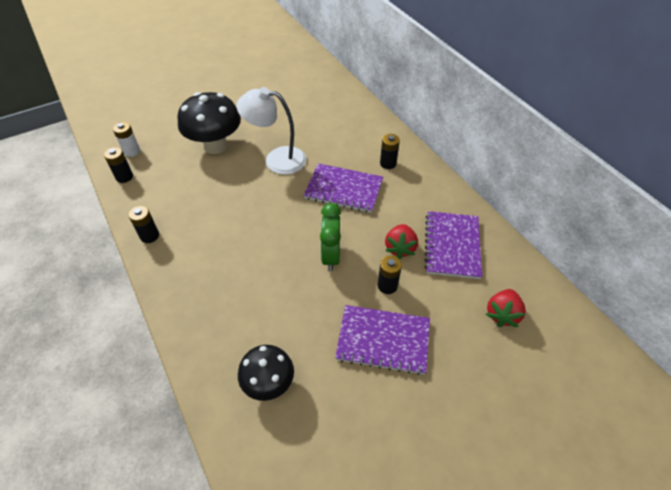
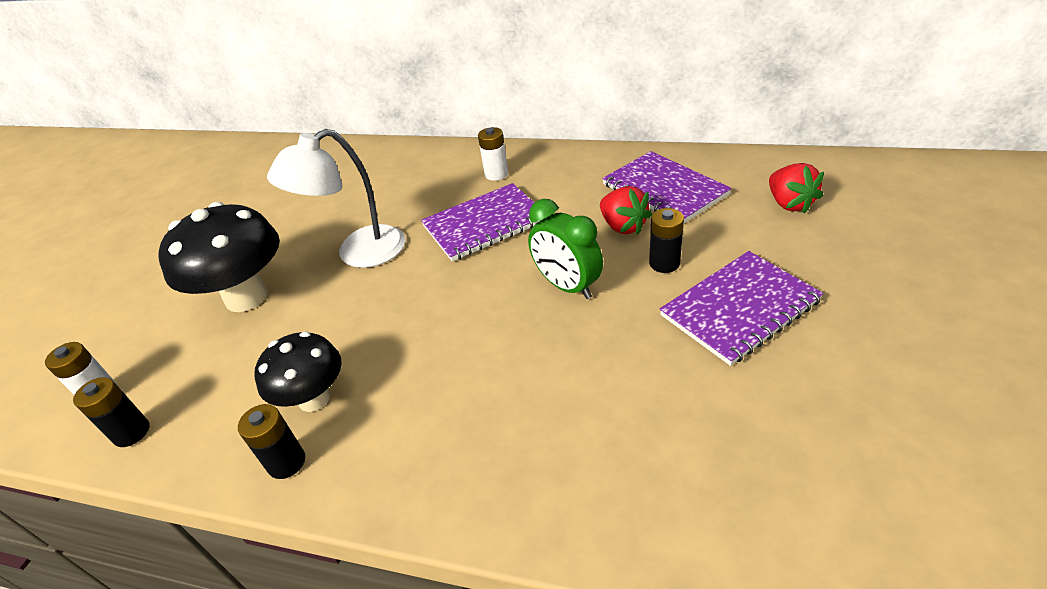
camera: 40 degrees left, 10 degrees down
(269, 383) = (707, 459): black mushroom -> black mushroom (314, 398)
(388, 163) = (496, 174): black battery -> white battery

